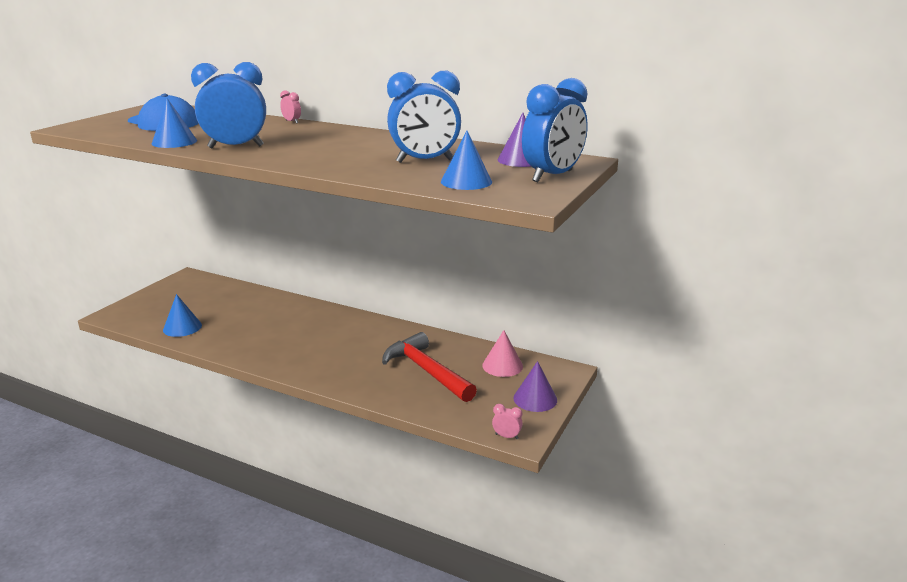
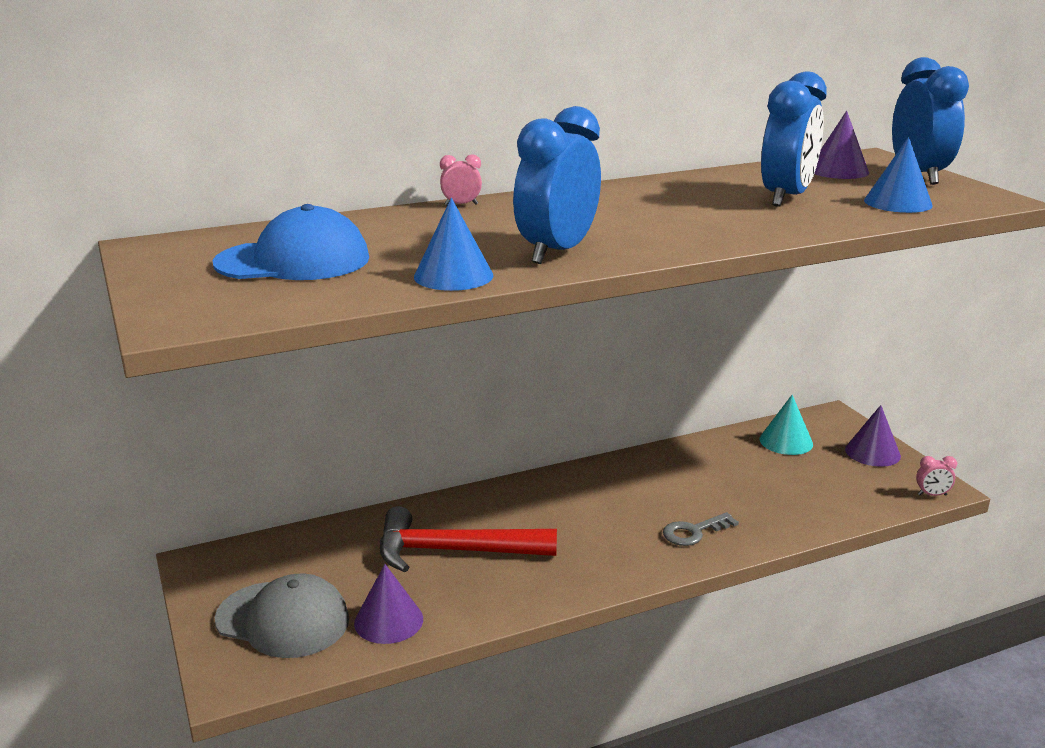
camera: 50 degrees left, 0 degrees up
(162, 307) = (283, 619): none -> grey cap
(182, 327) = (388, 620): blue cone -> purple cone
(349, 371) = (693, 532): none -> grey key
(426, 371) = (749, 485): red hammer -> red hammer (454, 551)
(502, 365) = (786, 441): pink cone -> turquoise cone
(506, 436) = (932, 495): pink clock -> pink clock turned 150 degrees counterclockwise

